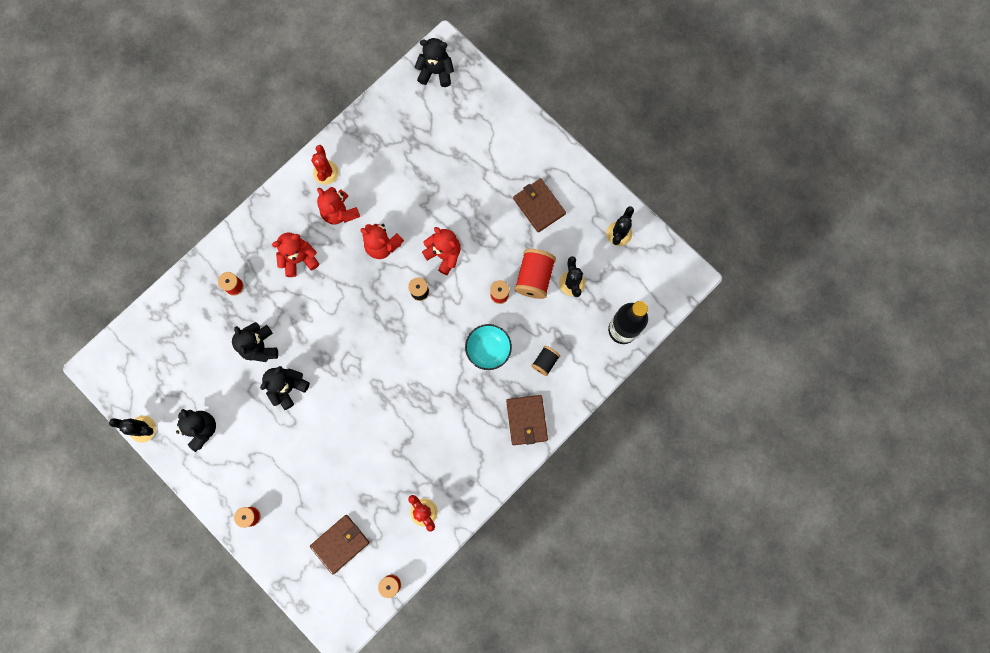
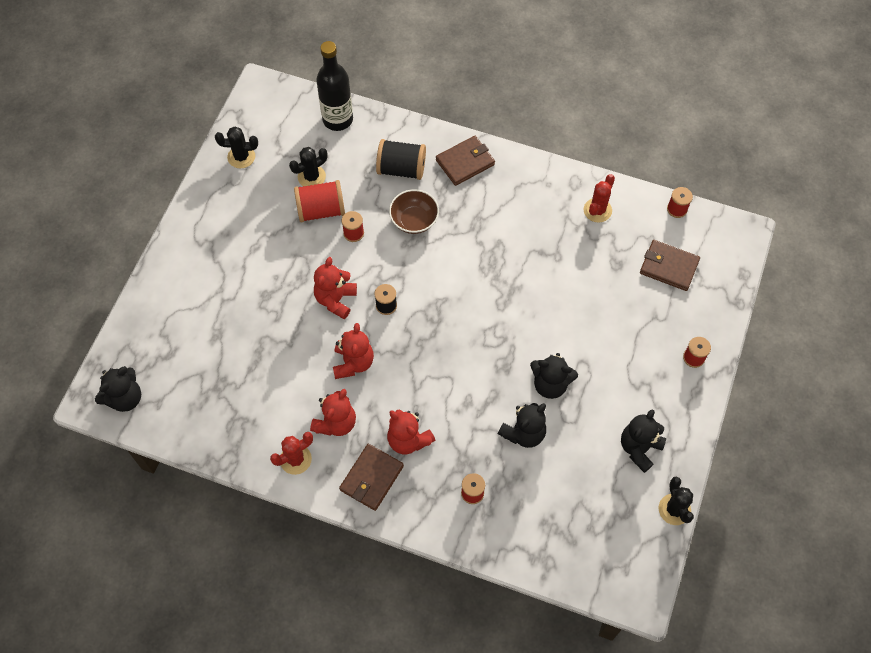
camera: 115 degrees left, 15 degrees down
(436, 72) = (125, 398): black teddy bear -> black teddy bear turned 120 degrees counterclockwise
(488, 349) = (414, 220): turquoise bowl -> brown bowl
(539, 206) = (242, 235): brown wallet -> brown wallet (371, 478)
(545, 362) = (401, 169): black spool -> black spool, size x1.73

